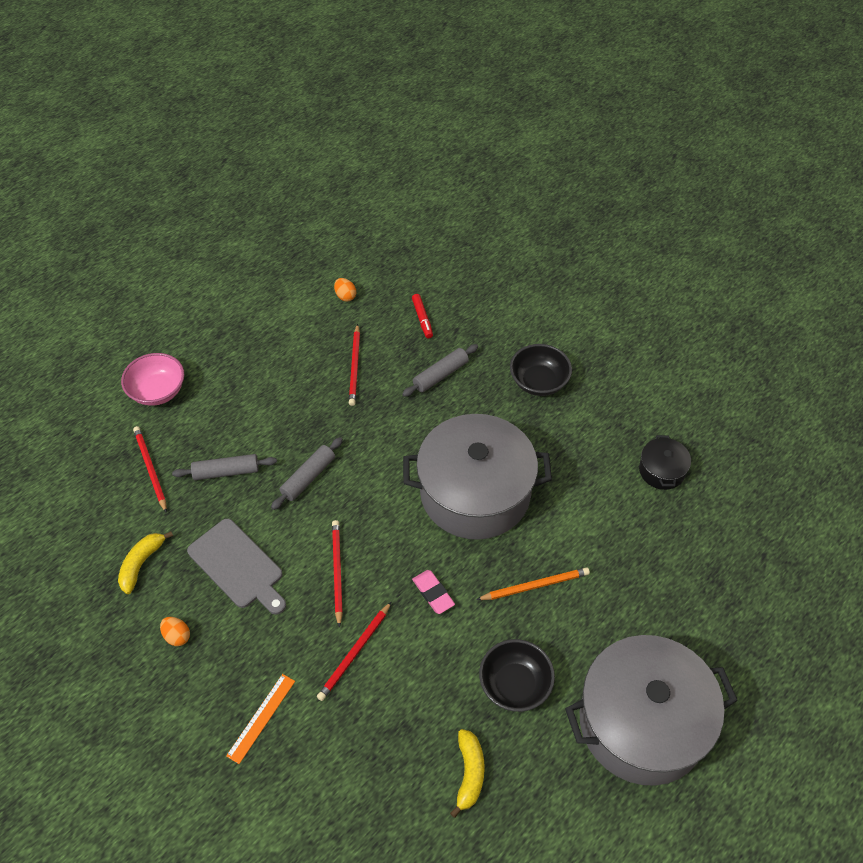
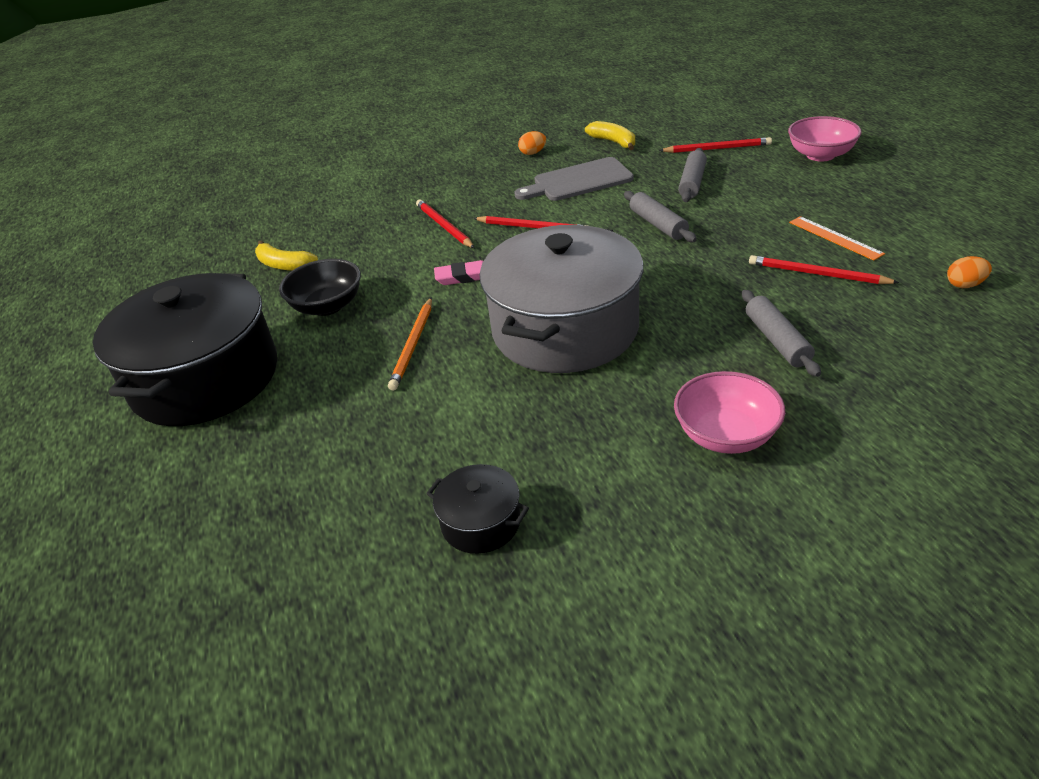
camera: 120 degrees right, 15 degrees down
(261, 717) = (431, 180): orange ruler -> orange ruler (835, 237)
(422, 319) = (901, 345): red marker -> none
(538, 382) = (726, 435): black bowl -> pink bowl
(642, 722) = (205, 378): grey pot -> black pot

